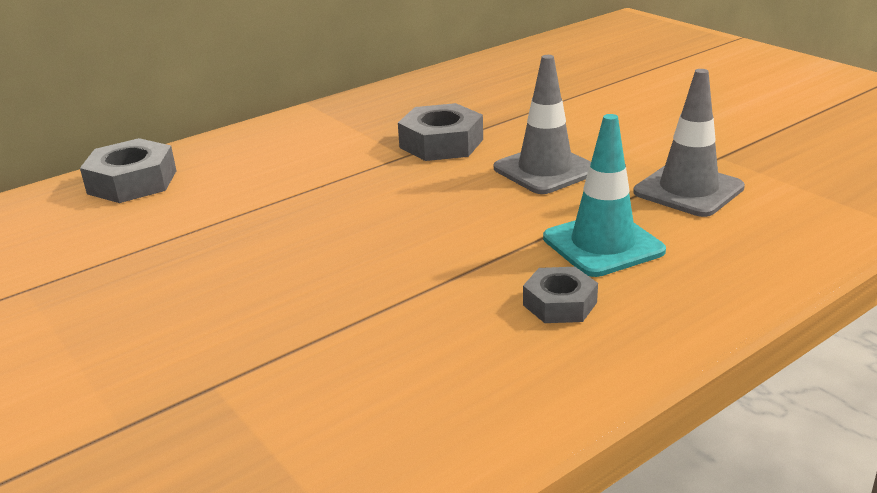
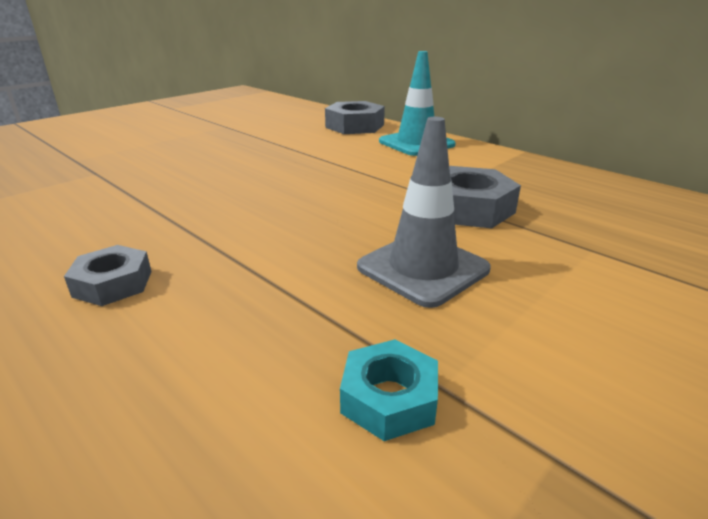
camera: 80 degrees right, 0 degrees up
(603, 244) = (226, 310): turquoise traffic cone -> turquoise traffic cone (416, 143)
(688, 190) = (389, 398): grey traffic cone -> turquoise nut

